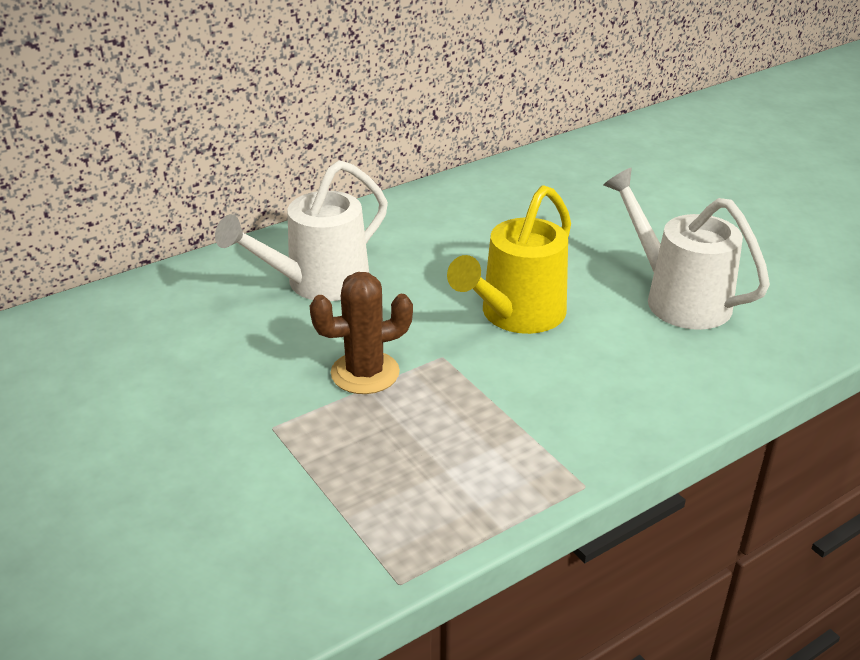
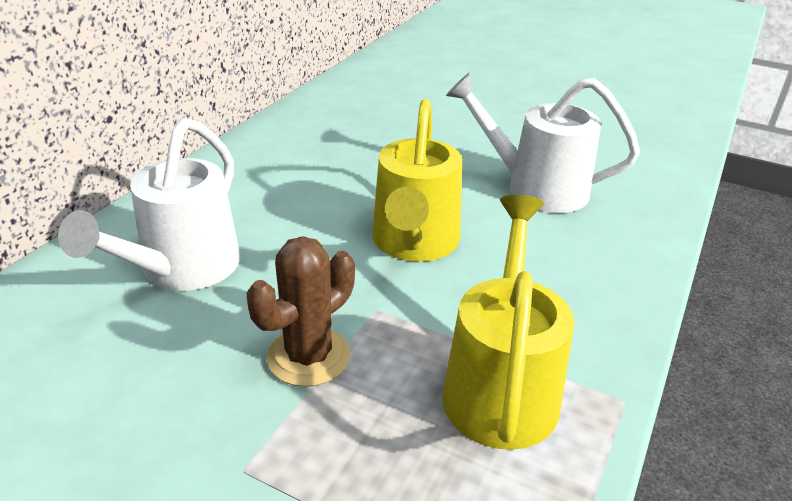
camera: 30 degrees left, 0 degrees up
(494, 440) = (501, 384): none -> yellow watering can

